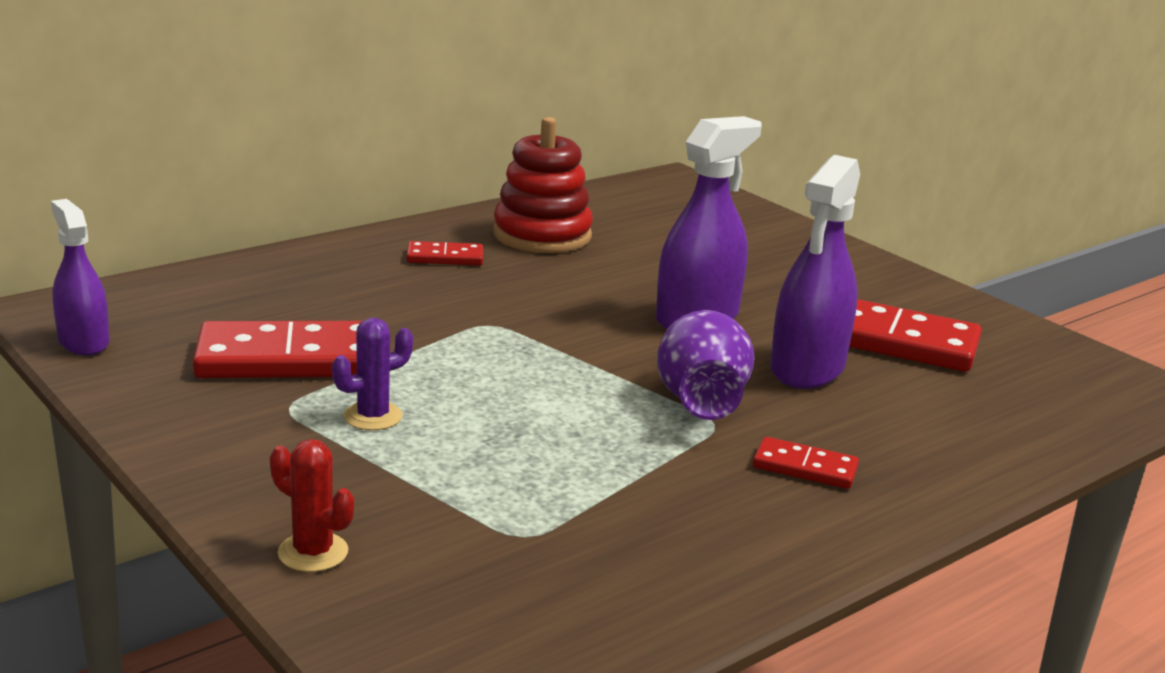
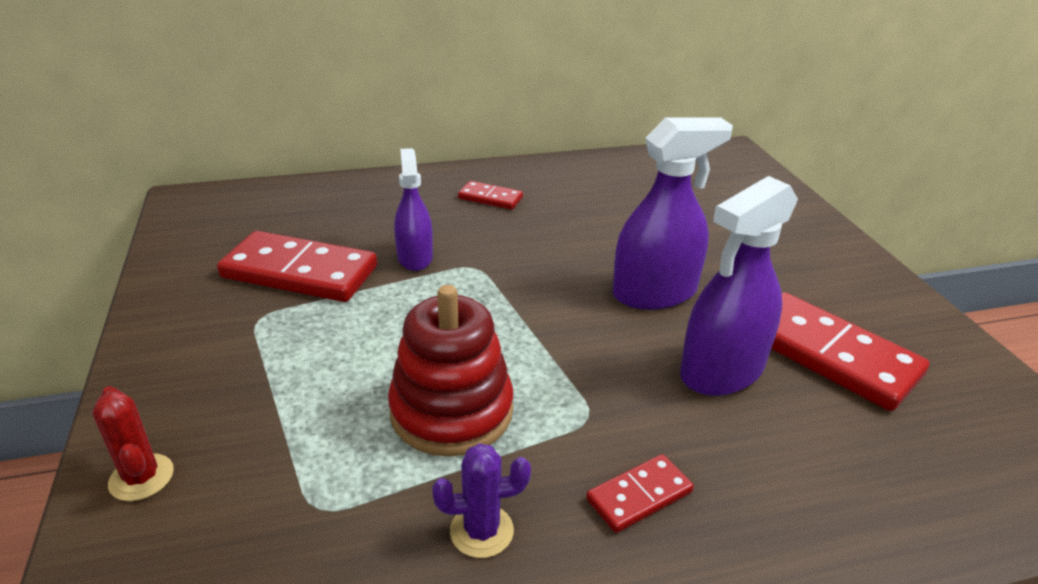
camera: 25 degrees right, 10 degrees up
(83, 342) = (181, 230): purple spray bottle -> purple spray bottle (415, 257)
(373, 416) = (310, 342): purple cactus -> purple cactus (481, 531)
(542, 235) = (582, 189): red stacking toy -> red stacking toy (451, 411)
(700, 403) = (591, 390): purple vase -> none
(805, 468) = (639, 496): red domino -> red domino turned 75 degrees counterclockwise

